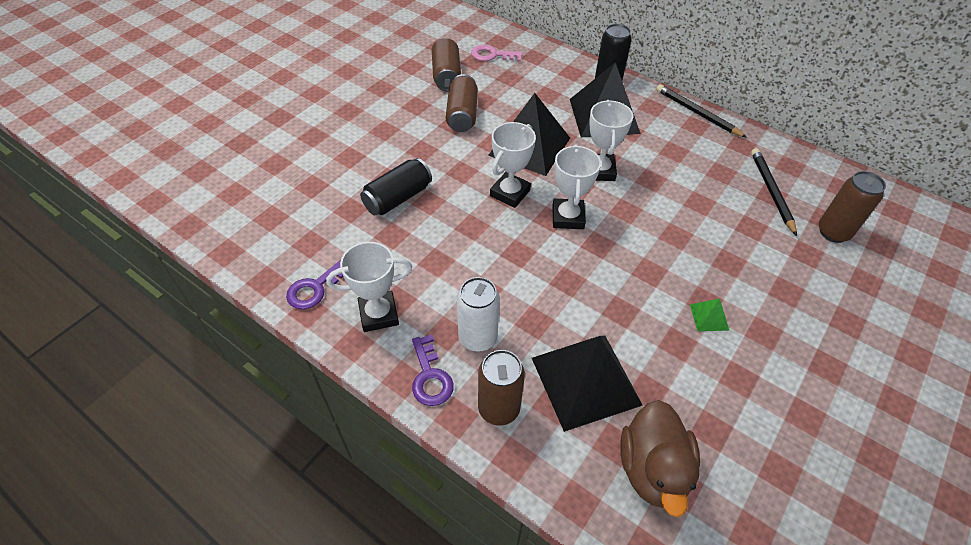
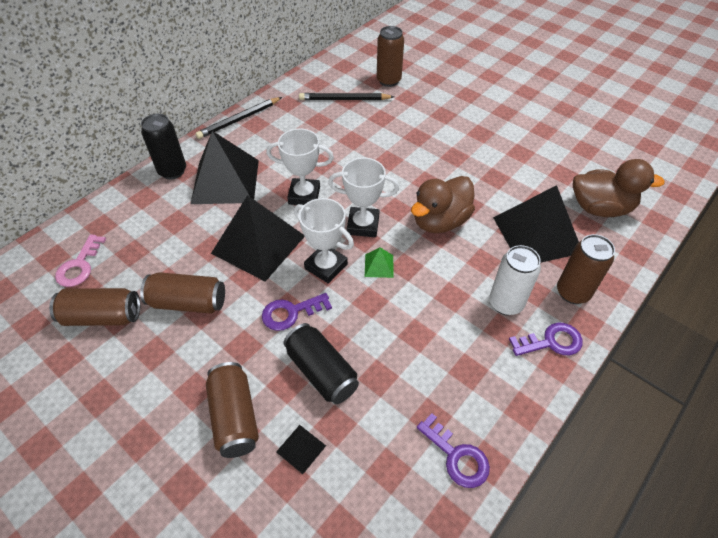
camera: 85 degrees left, 0 degrees up
(333, 191) = (301, 448): none -> black pyramid
(361, 153) = (234, 417): none -> brown can
(378, 314) = (487, 387): white trophy -> none
(455, 174) = (291, 313): none -> purple key
(587, 283) = (440, 221): none -> brown duck
(709, 317) = (469, 157): green pyramid -> green pyramid (379, 266)

